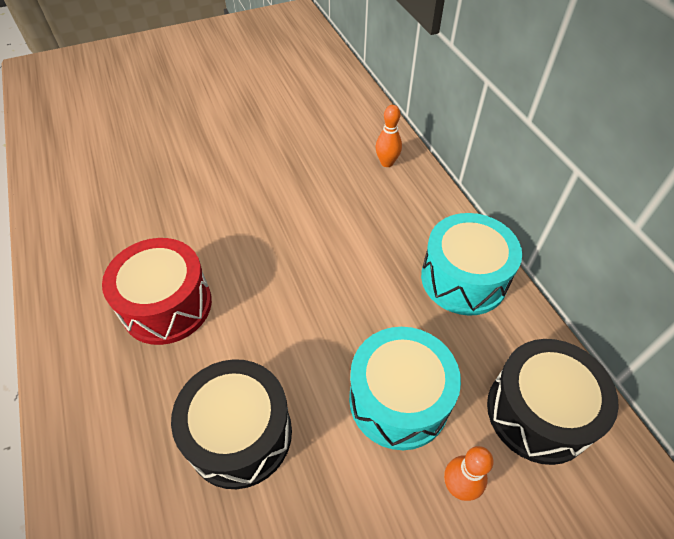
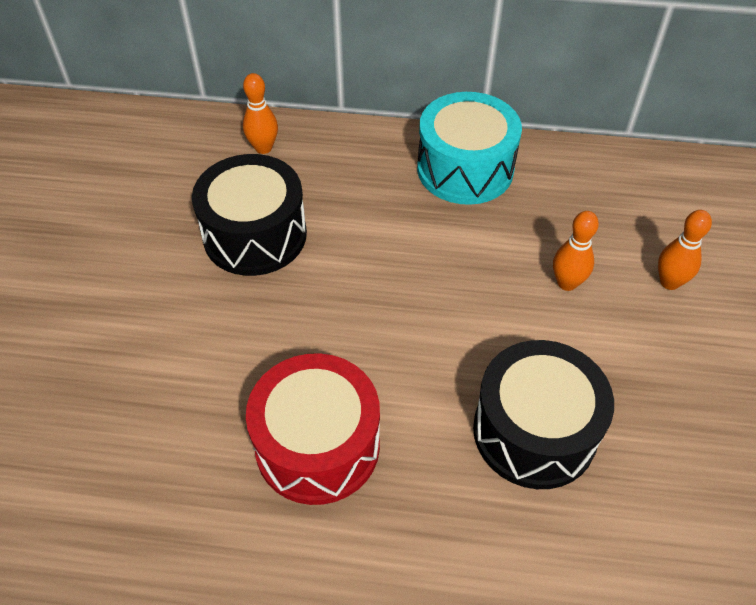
camera: 60 degrees left, 0 degrees up
(399, 399) = (567, 283): turquoise drum -> orange bowling pin
(538, 412) = (630, 195): black drum -> black drum (255, 235)

